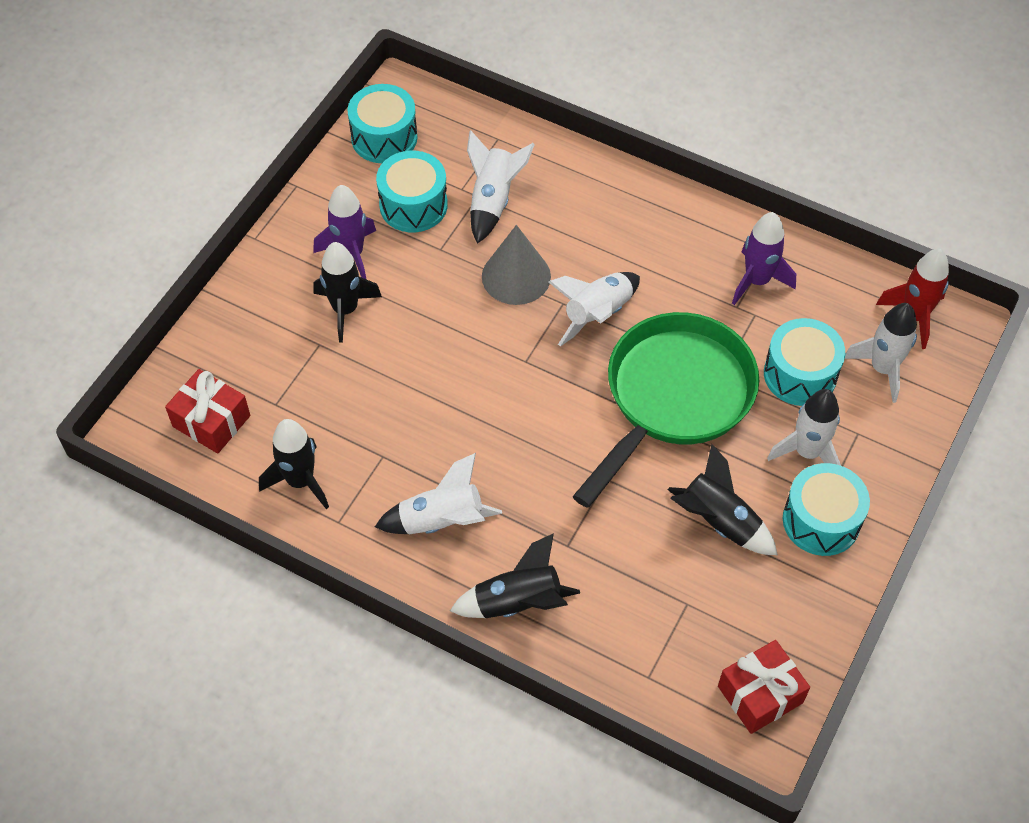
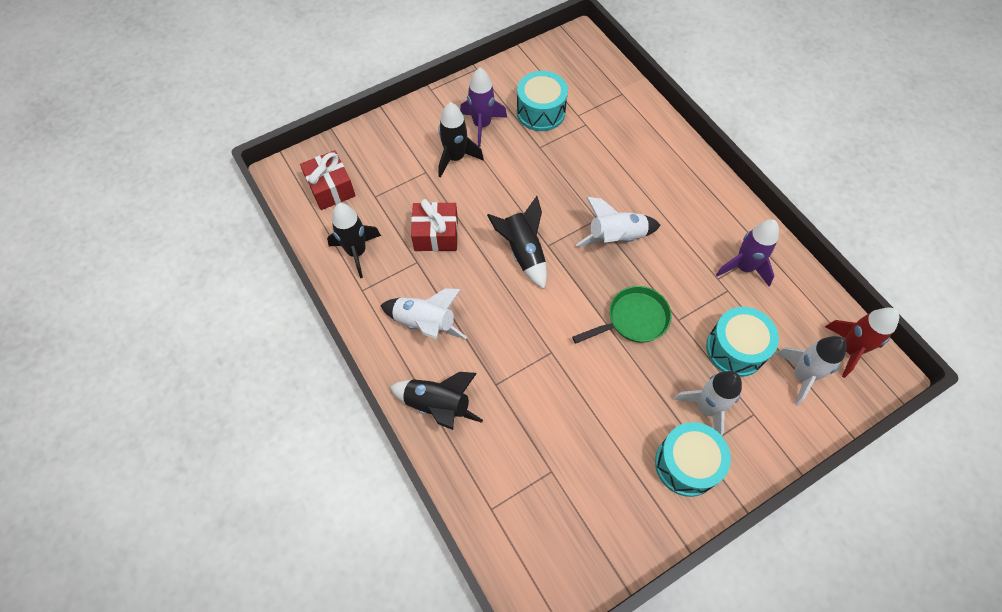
camera: 30 degrees right, 5 degrees up
(384, 137) = (550, 62): turquoise drum -> none
(493, 201) = (593, 131): white rocket -> none
(516, 276) = (577, 187): grey cone -> none
(674, 397) = (633, 319): green pan -> green pan, size x0.53
(719, 522) = (611, 424): black rocket -> black rocket (523, 252)
(760, 694) = (562, 569): red gift -> red gift (436, 234)

